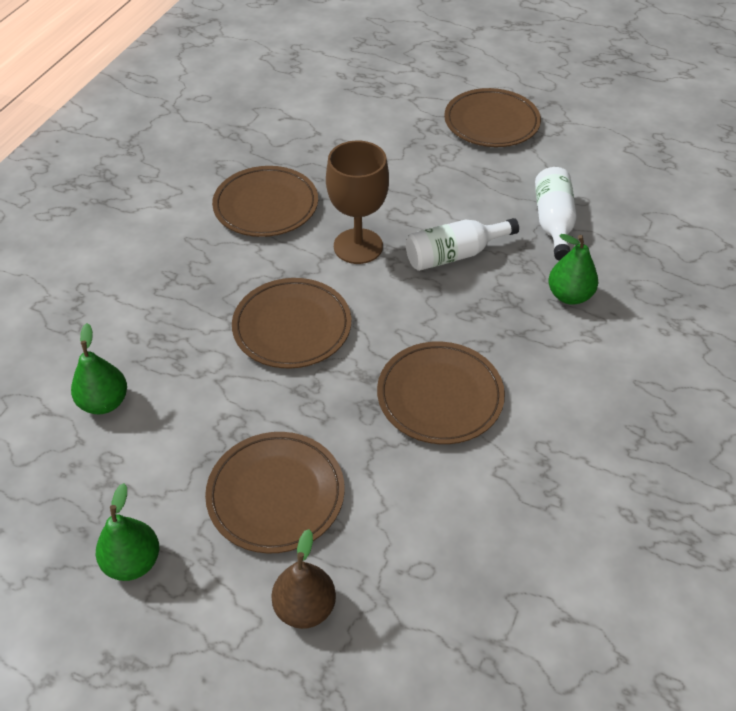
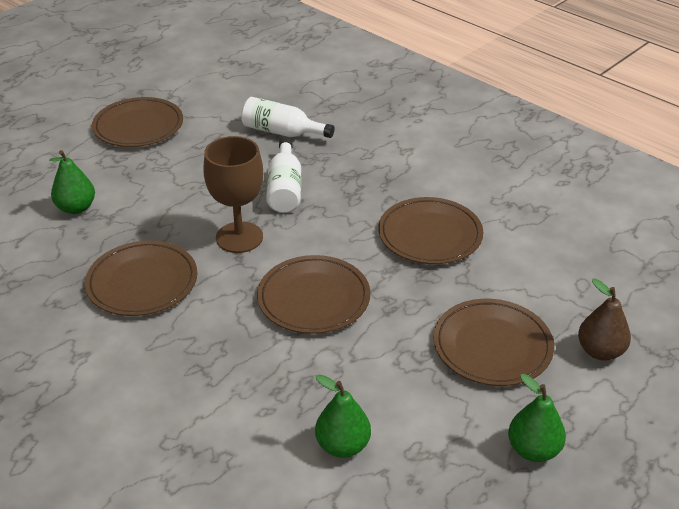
camera: 70 degrees left, 10 degrees down
(569, 295) = (362, 148): green pear -> green pear (76, 208)

